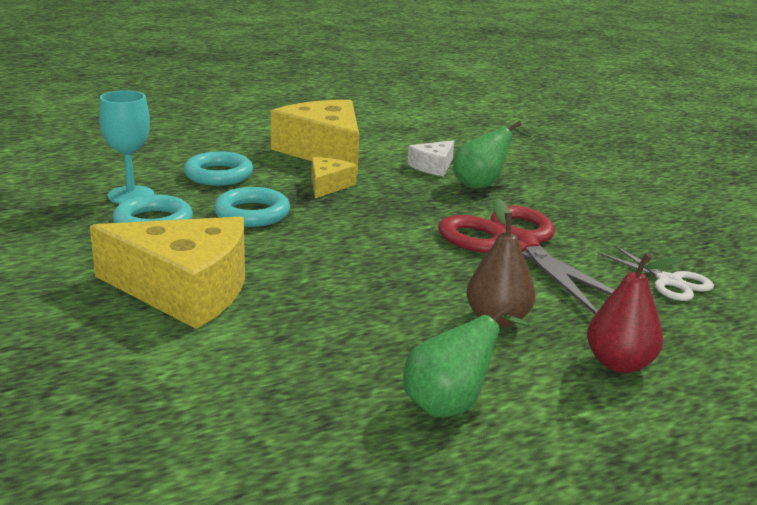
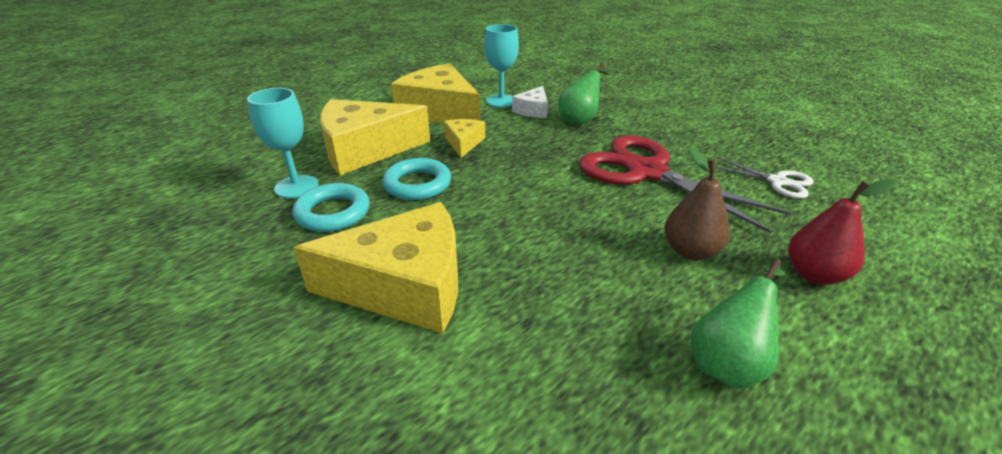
camera: 15 degrees left, 10 degrees up
(218, 175) = (365, 150): turquoise ring -> yellow cheese
(403, 152) = (501, 101): none -> turquoise goblet

